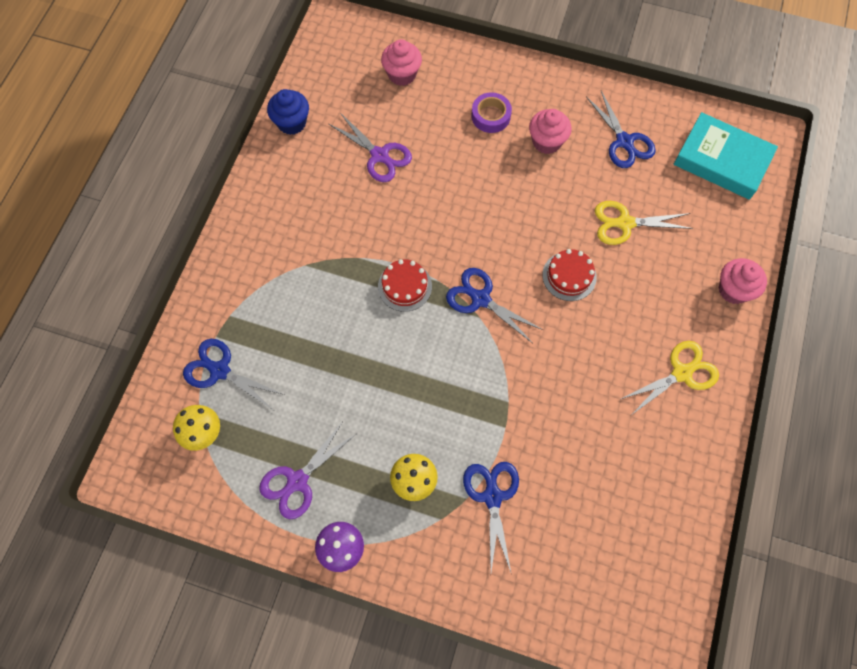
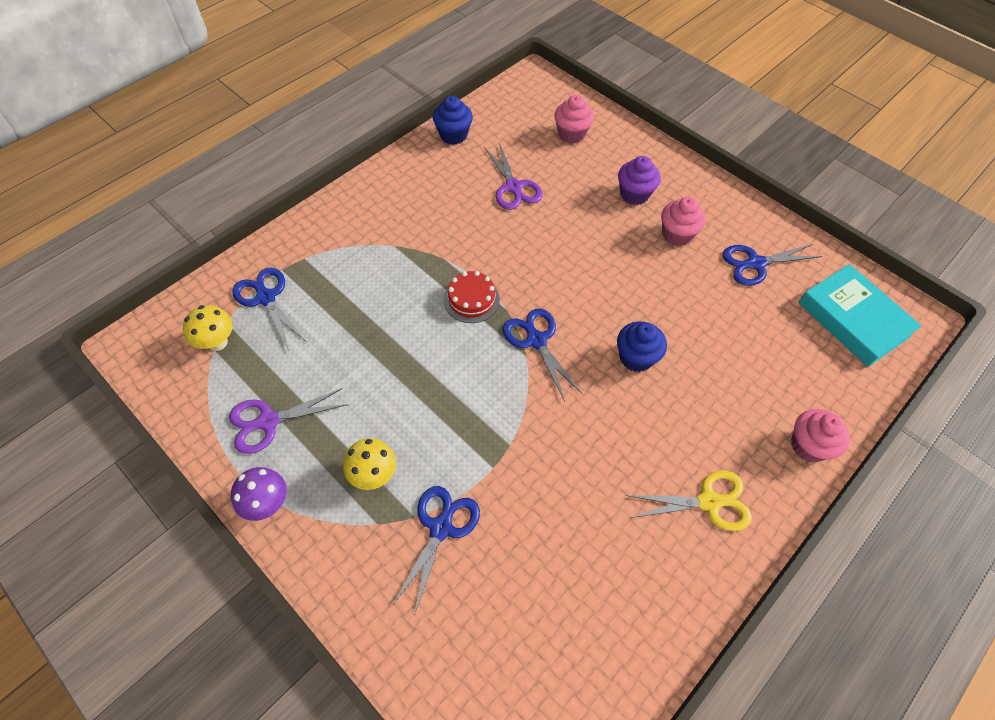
camera: 25 degrees right, 10 degrees down
(490, 116) = (634, 194): purple tape -> purple cupcake
(569, 276) = (636, 357): red cake -> blue cupcake
(624, 141) = (756, 263): blue scissors -> blue scissors turned 75 degrees clockwise
(625, 223) = (719, 334): yellow scissors -> none

